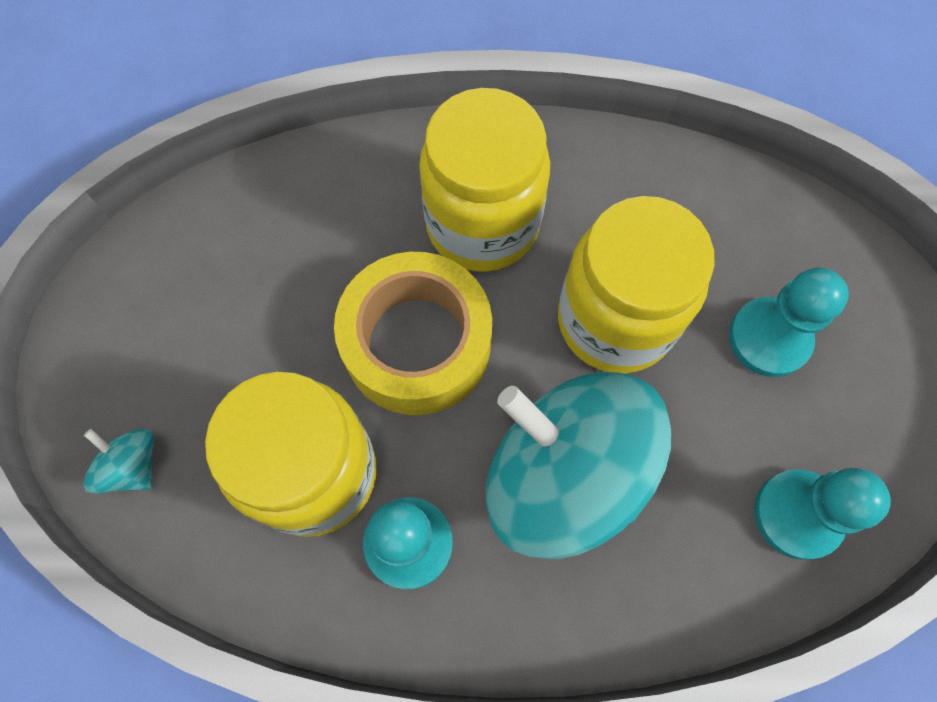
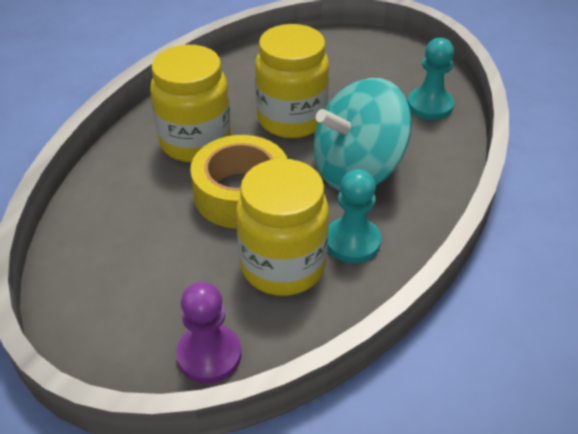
camera: 60 degrees left, 25 degrees down
(132, 466) = (209, 355): turquoise spinning top -> purple pawn
(769, 338) = (341, 78): turquoise pawn -> none

